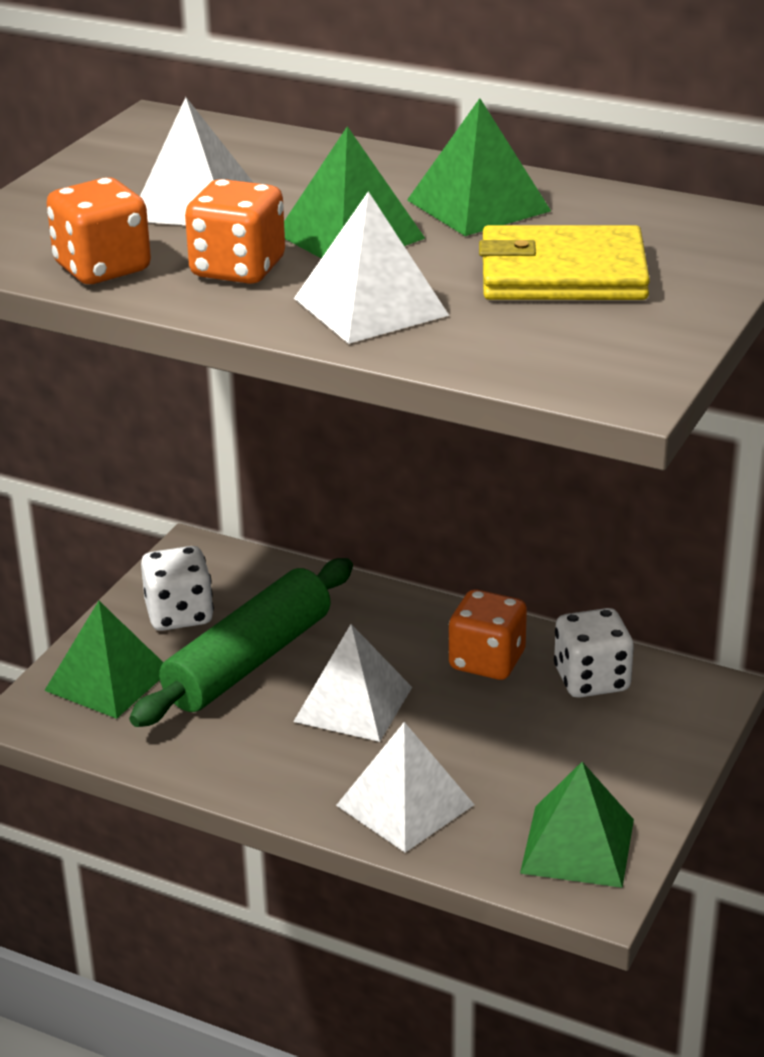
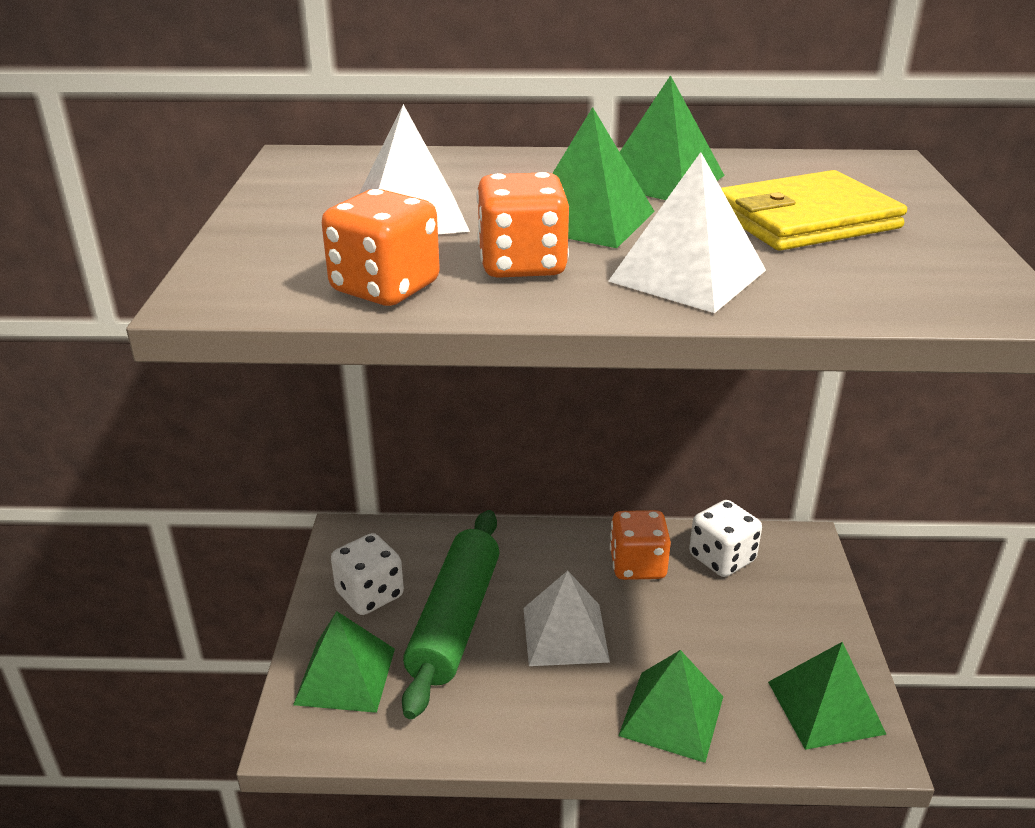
camera: 25 degrees left, 0 degrees up
(405, 805) = (672, 715): white pyramid -> green pyramid

